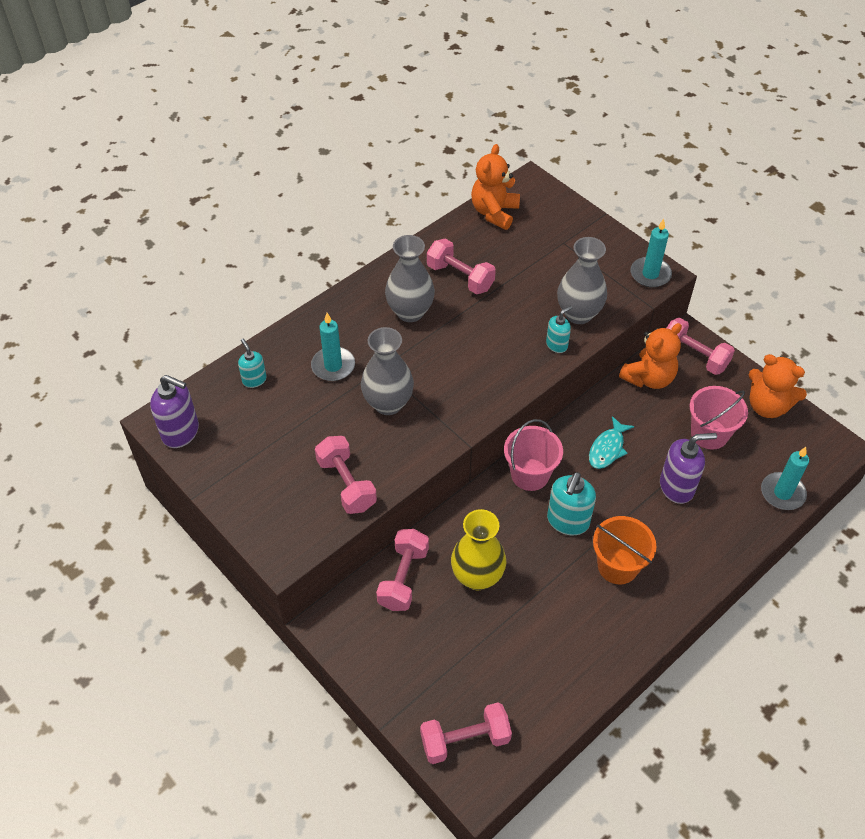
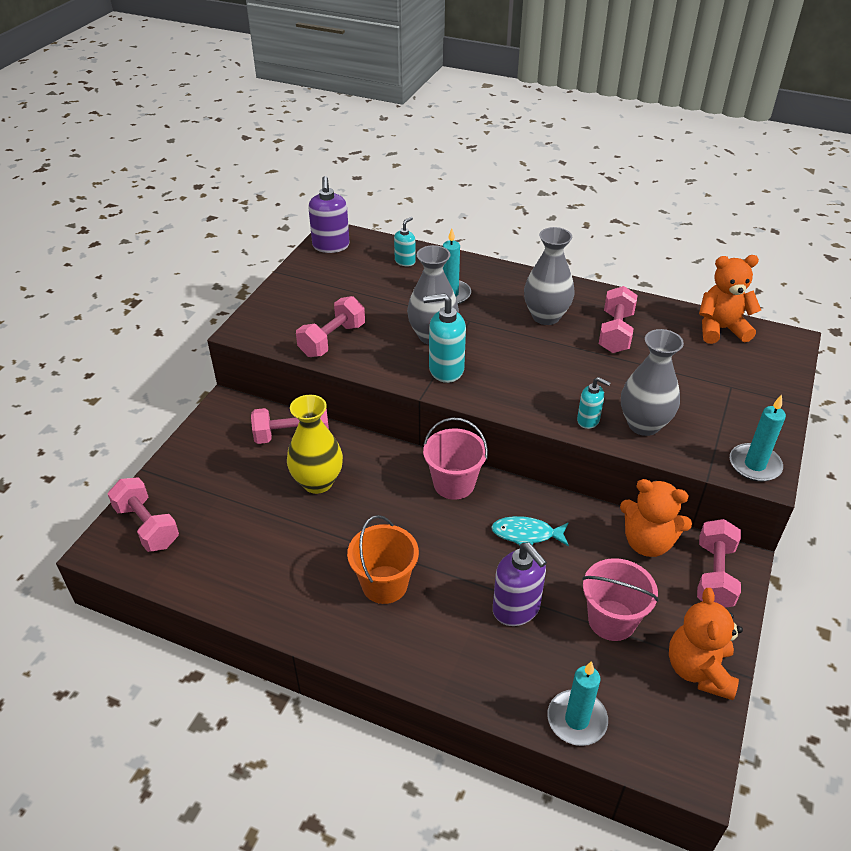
camera: 65 degrees right, 10 degrees down
(567, 521) = (416, 528): turquoise soap dispenser -> turquoise soap dispenser (446, 370)

